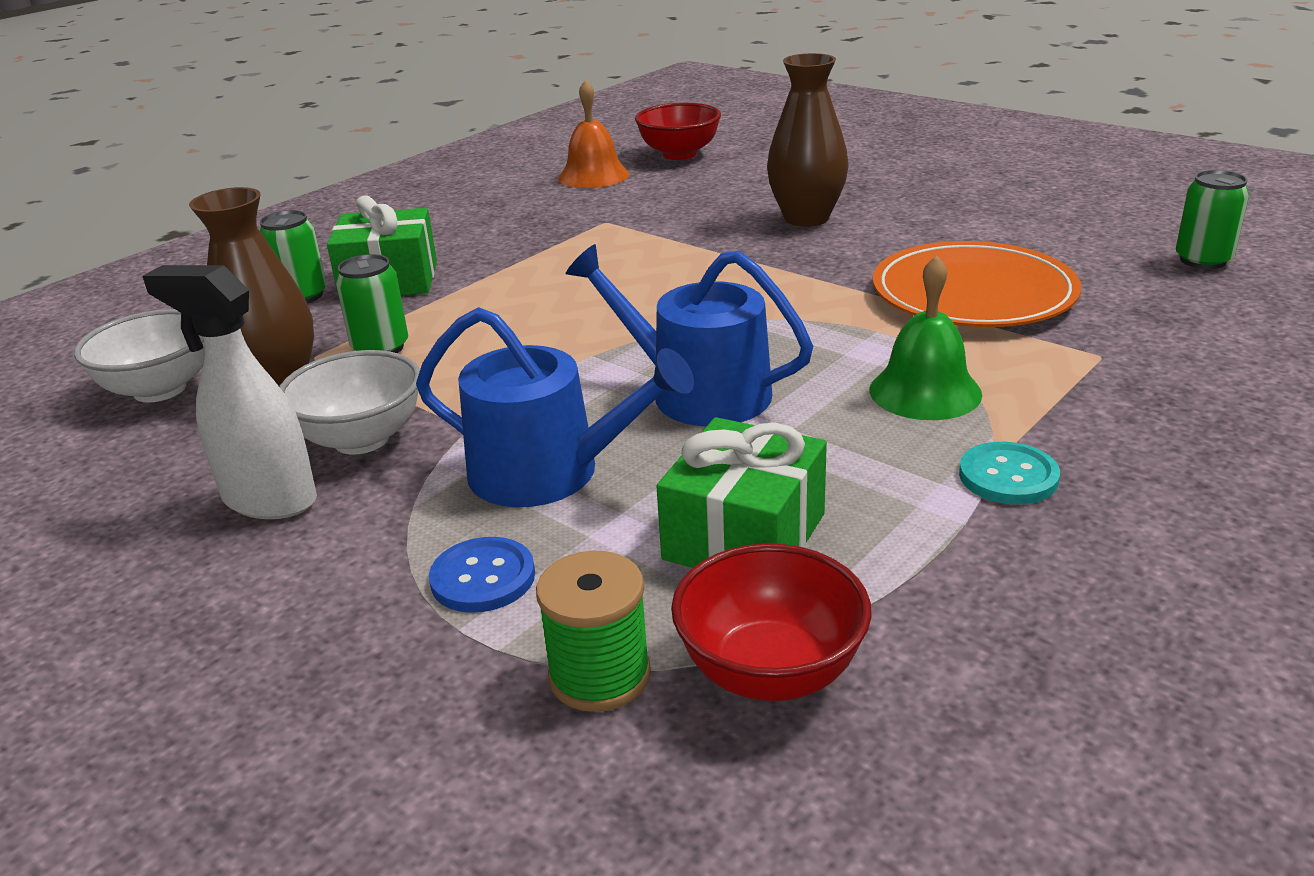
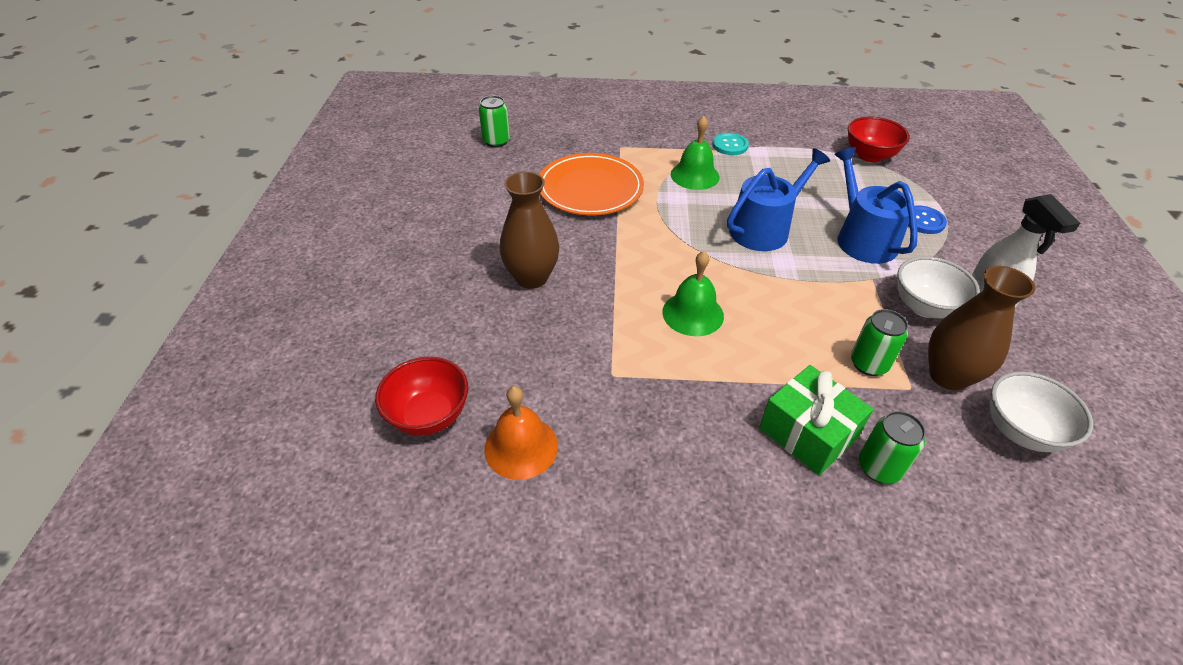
camera: 130 degrees left, 15 degrees up
(599, 675) = (914, 180): green spool -> none
(618, 281) = (693, 313): none -> green bell
(697, 392) = (764, 229): blue watering can -> blue watering can turned 120 degrees counterclockwise
(744, 536) = (828, 181): green gift -> none

